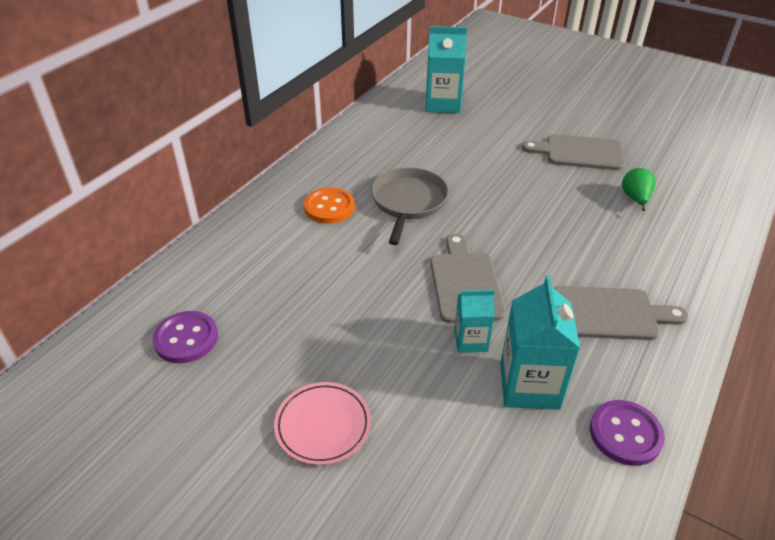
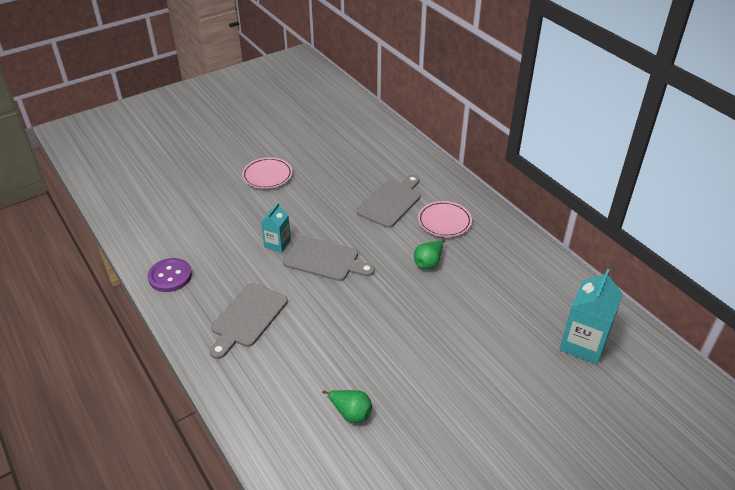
camera: 115 degrees right, 0 degrees up
(186, 338) = (357, 145): purple button -> none
(329, 207) = (444, 221): orange button -> pink plate
(408, 202) = (428, 263): grey pan -> green pear
(529, 386) = (229, 253): turquoise carton -> none
(579, 153) = (444, 413): grey cutting board -> grey cutting board (391, 202)

